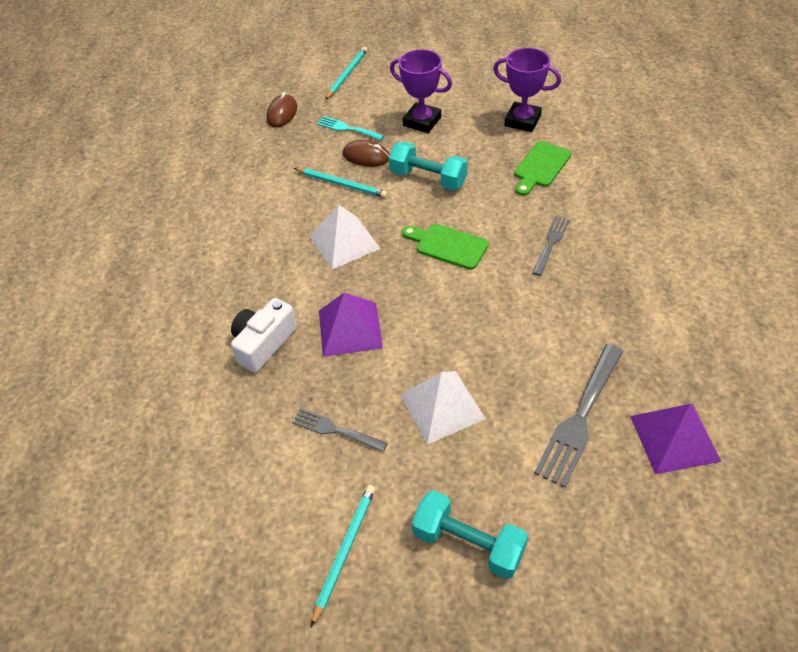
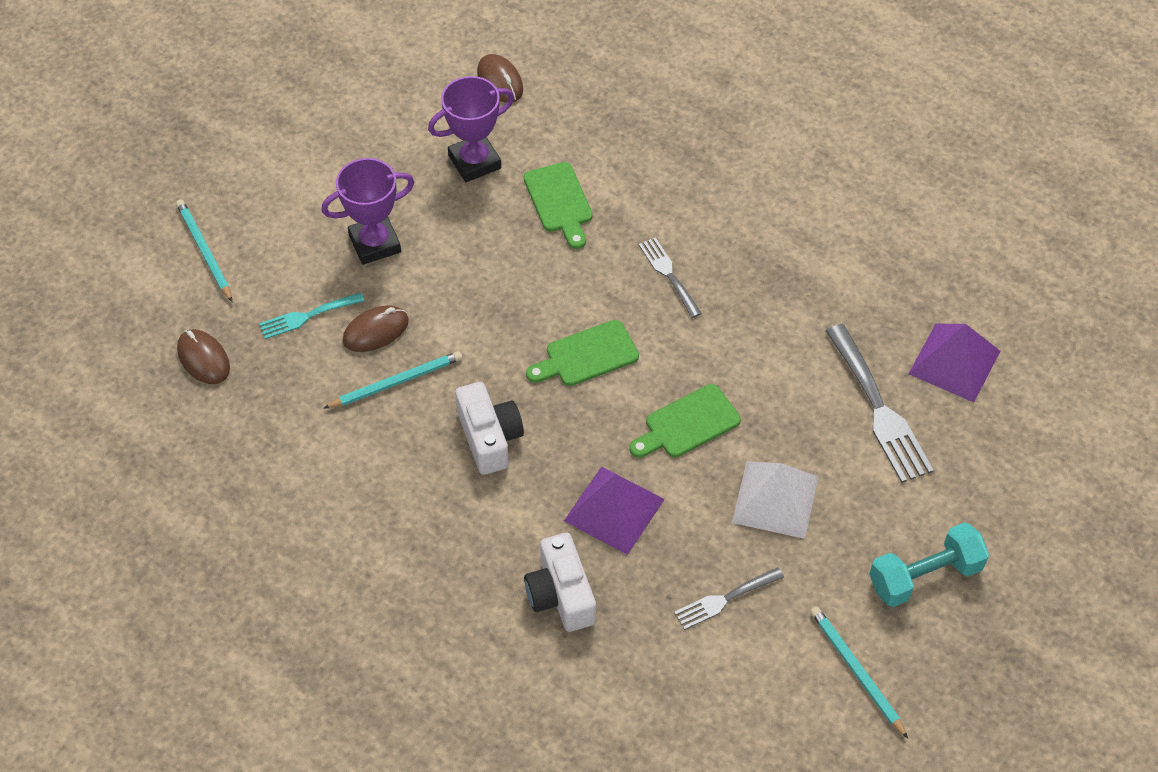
camera: 55 degrees left, 5 degrees up
(344, 242) = (489, 437): white pyramid -> white camera
(428, 178) = (472, 303): turquoise dumbbell -> none
(451, 323) = (688, 424): none -> green cutting board
(589, 96) = (500, 81): none -> brown mouse

